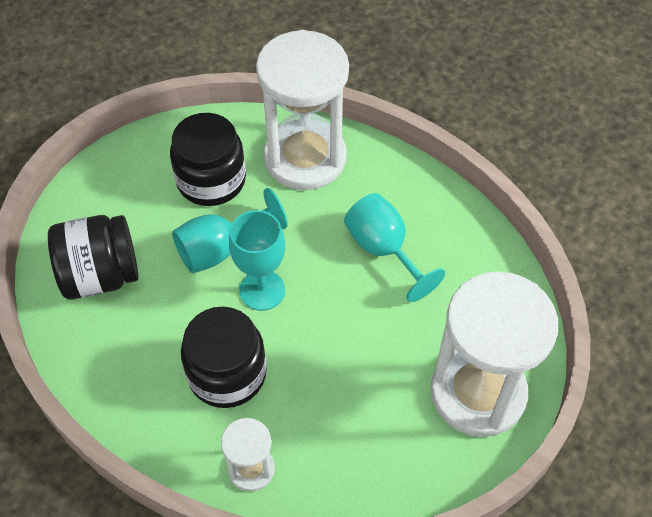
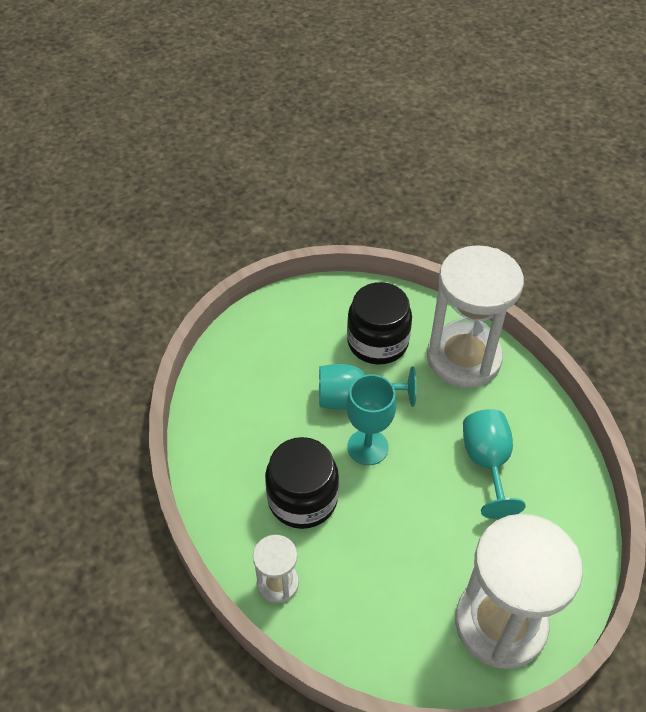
camera: 30 degrees right, 5 degrees down
(101, 275) = (253, 376): black jar -> none

